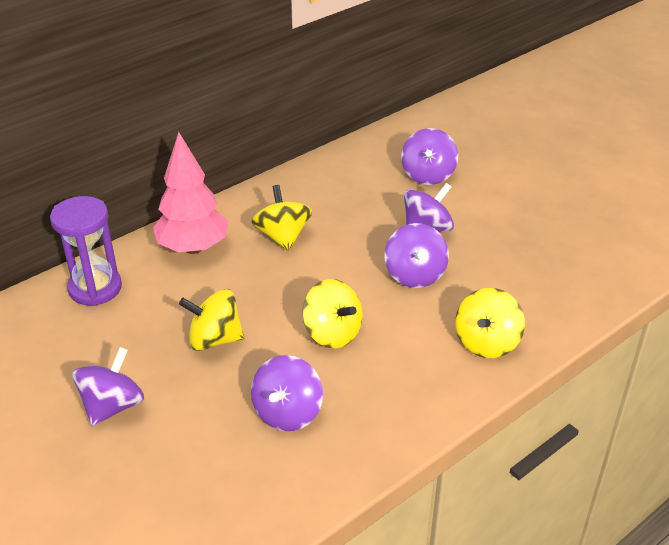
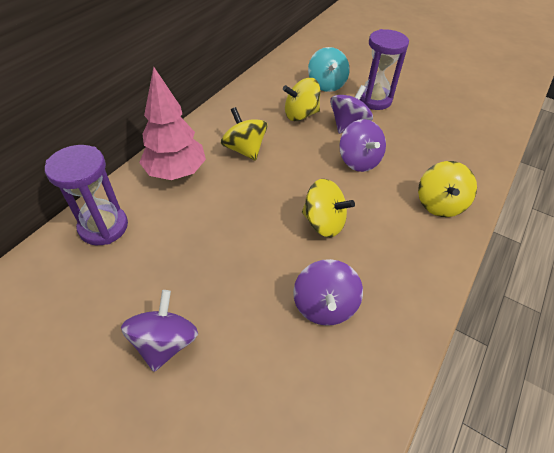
camera: 20 degrees left, 10 degrees up
(214, 339) = (230, 251): yellow spinning top -> yellow spinning top (300, 115)
(428, 175) = (326, 84): purple spinning top -> turquoise spinning top
(481, 205) = (374, 100): none -> purple hourglass

